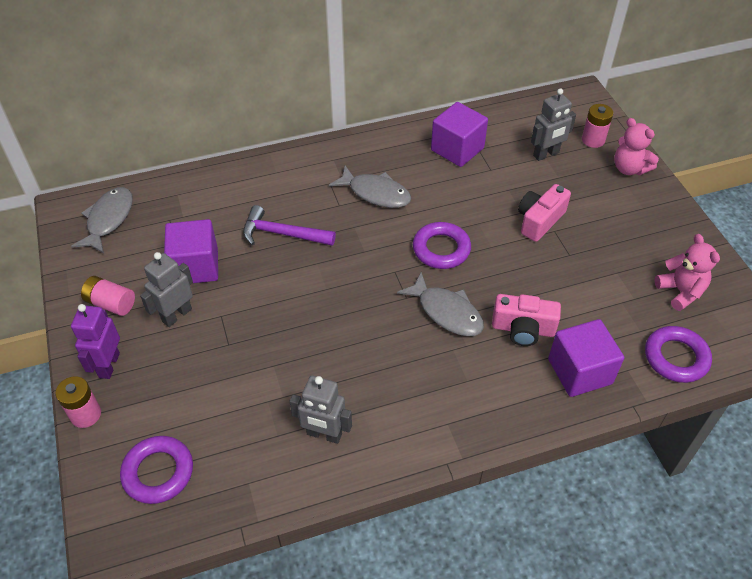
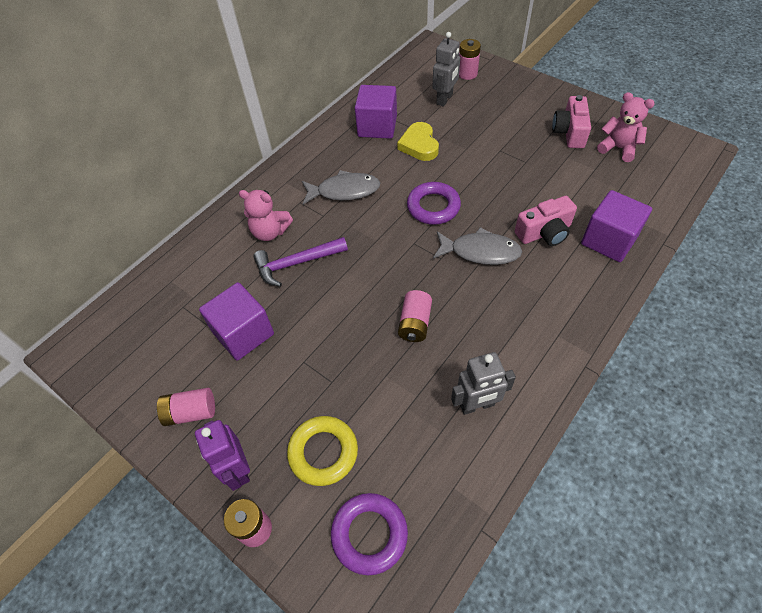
camera: 30 degrees left, 5 degrees up
(108, 220) = (122, 339): grey fish -> none
(176, 315) = (263, 385): grey robot -> none
(177, 392) = (323, 452): none -> yellow ring
(334, 339) = (415, 323): none -> pink battery
(480, 186) = (419, 145): none -> yellow heart
(539, 221) = (483, 148): pink camera -> pink camera (569, 132)
(629, 168) = (509, 82): pink teddy bear -> pink teddy bear (270, 232)
(676, 357) = (657, 194): purple ring -> none

